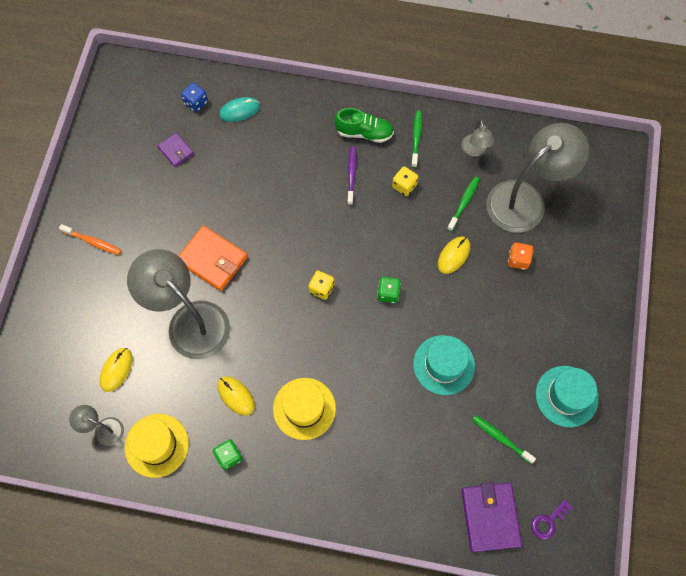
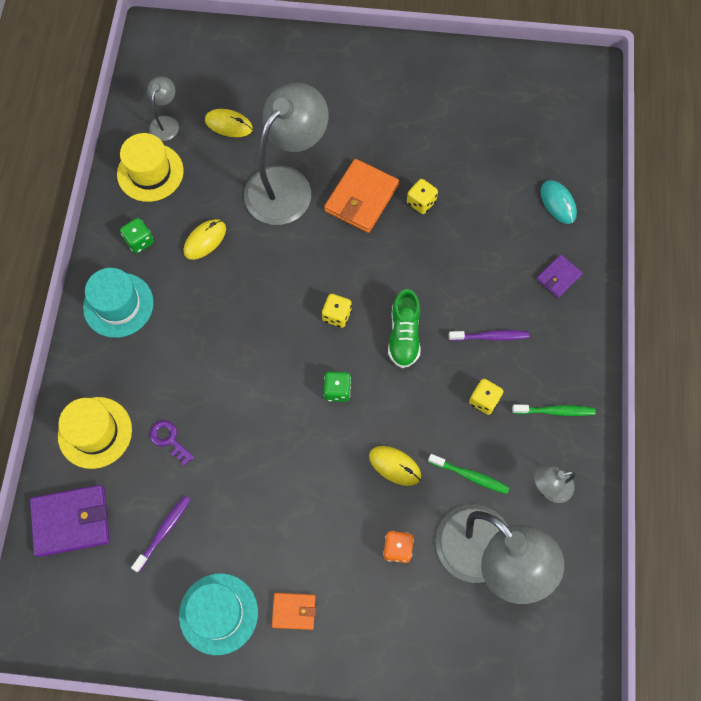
camera: 85 degrees right, 0 degrees up
(93, 242) = (370, 81): orange toothbrush -> none
(176, 151) = (492, 144): purple wallet -> purple wallet (558, 277)
(196, 102) = (560, 155): blue dice -> none
(224, 212) = (421, 202): none -> yellow dice
(304, 408) = (193, 310): yellow hat -> yellow hat (95, 432)
(364, 133) = (552, 347): green shoe -> green shoe (404, 335)
(443, 365) = (251, 460): turquoise hat -> turquoise hat (118, 305)
(501, 438) = (163, 532): green toothbrush -> purple toothbrush
(548, 521) = (65, 590): purple key -> purple key (169, 440)
(564, 339) = (294, 611): none -> orange wallet

